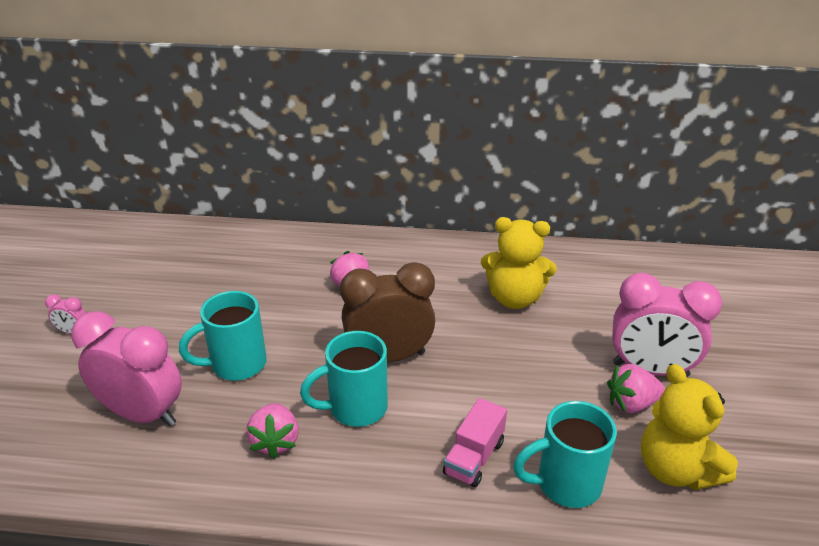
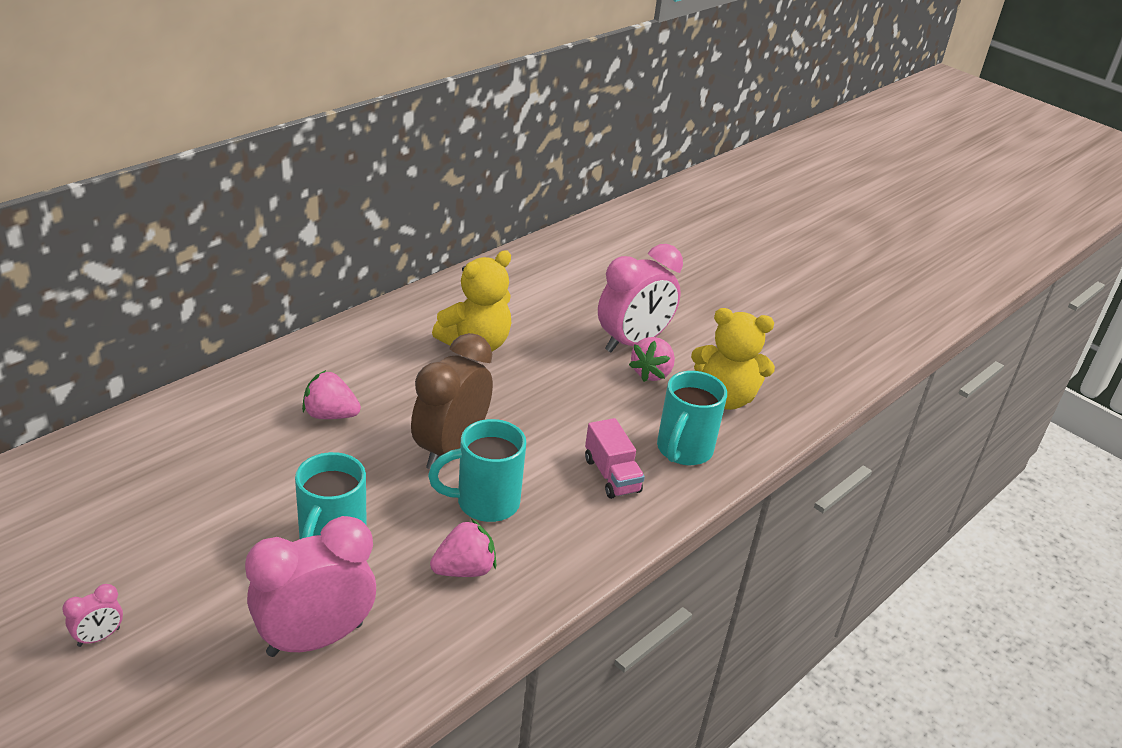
camera: 55 degrees left, 0 degrees up
(275, 441) = (464, 569): pink strawberry -> pink strawberry turned 60 degrees counterclockwise
(355, 408) = (484, 503): turquoise mug -> turquoise mug turned 60 degrees clockwise

